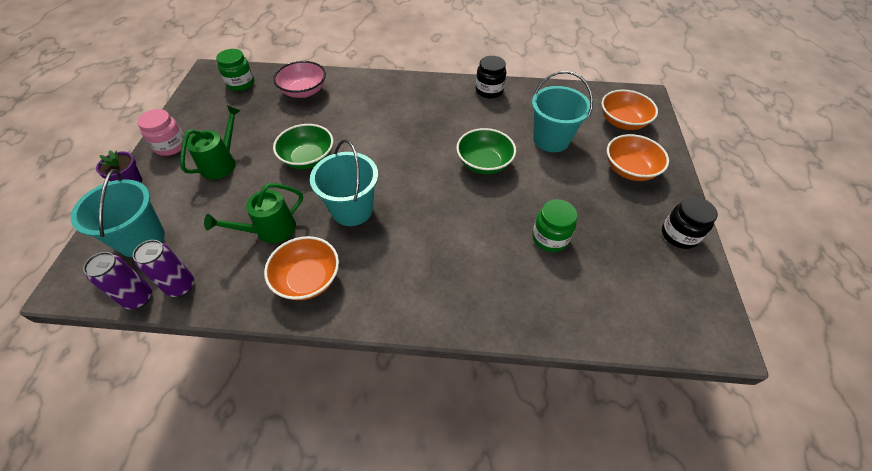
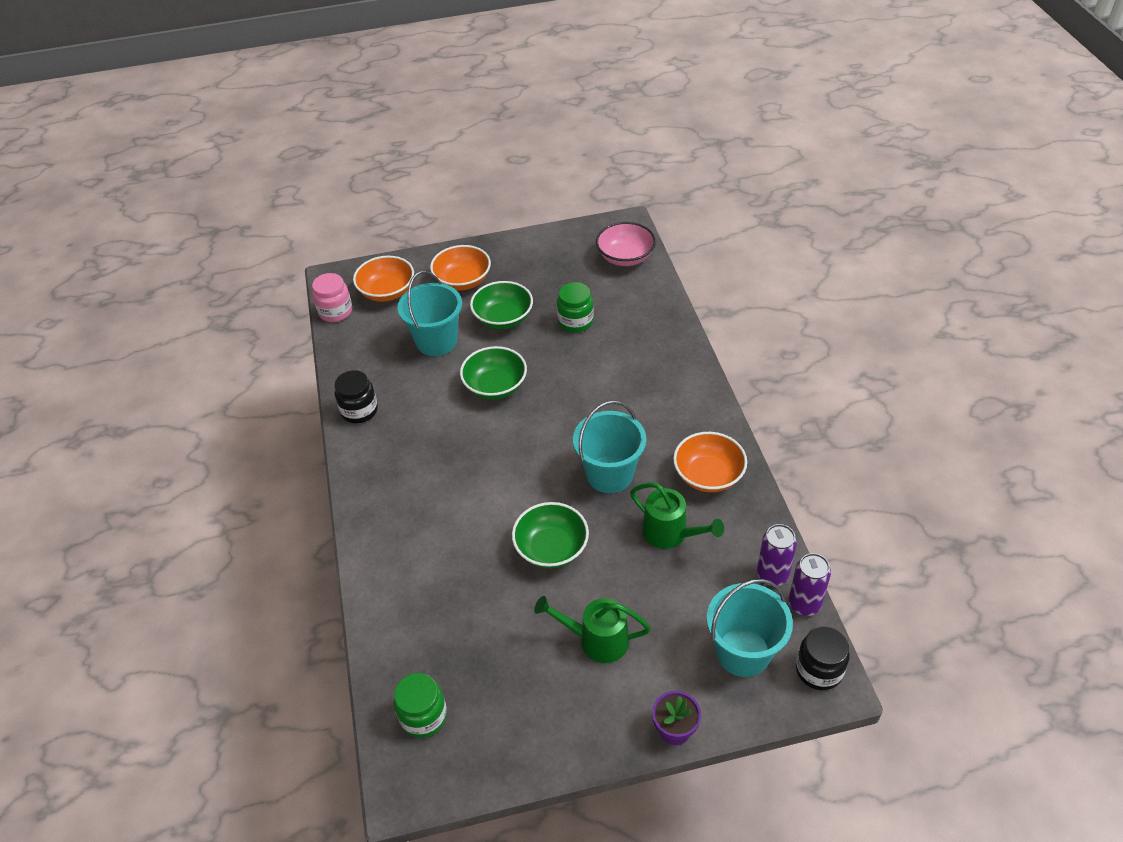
camera: 105 degrees left, 5 degrees down
(171, 146) = (592, 726): pink jar -> pink jar (335, 311)
(304, 91) = (418, 617): pink bowl -> pink bowl (625, 257)
(569, 186) = (503, 318): none -> green bowl
(679, 235) = (534, 247): black jar -> black jar (819, 670)

